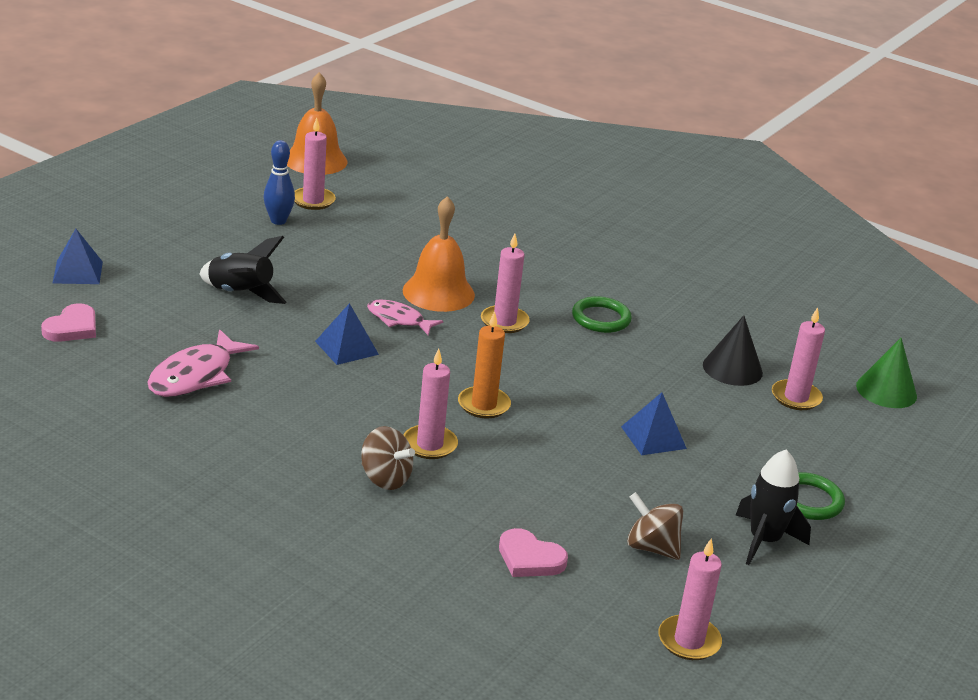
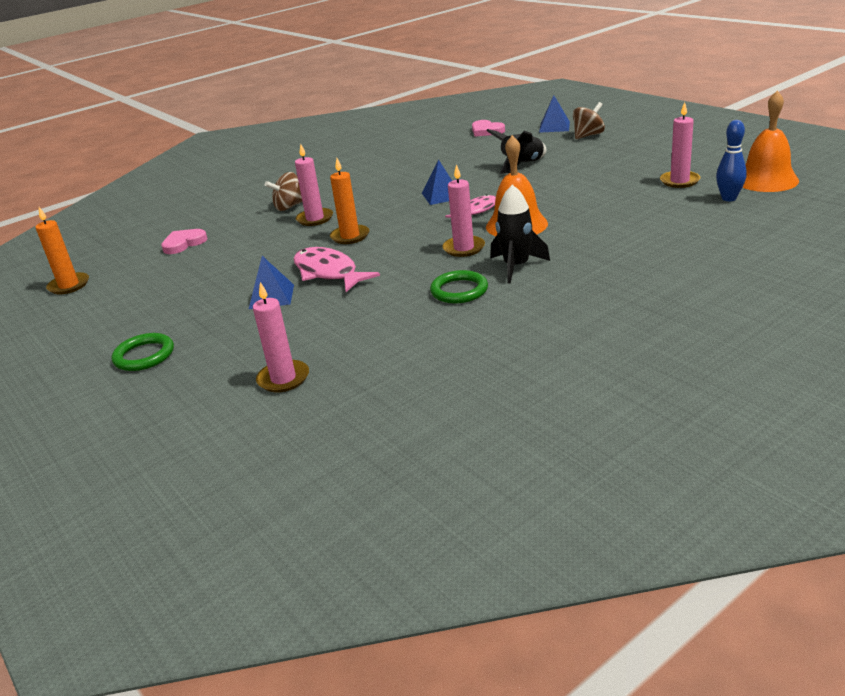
camera: 115 degrees right, 0 degrees up
(195, 375) = (423, 159): pink fish -> pink fish (328, 273)
(278, 221) = (638, 171): blue bowling pin -> blue bowling pin (729, 198)
(651, 547) = (156, 282): brown spinning top -> brown spinning top (588, 135)
(689, 641) = (69, 285): pink candle -> orange candle
(732, 368) = (349, 349): black cone -> none
(764, 541) = (121, 326): black rocket -> black rocket (516, 266)
(886, 391) = (261, 446): green cone -> none

